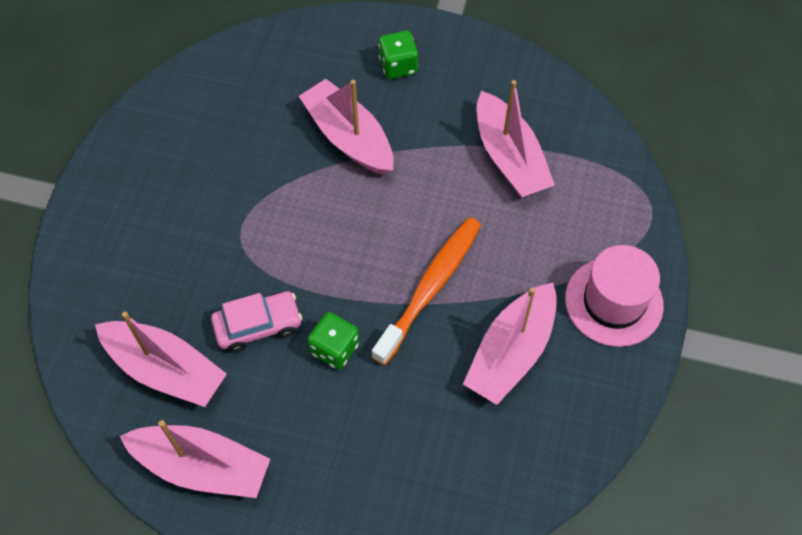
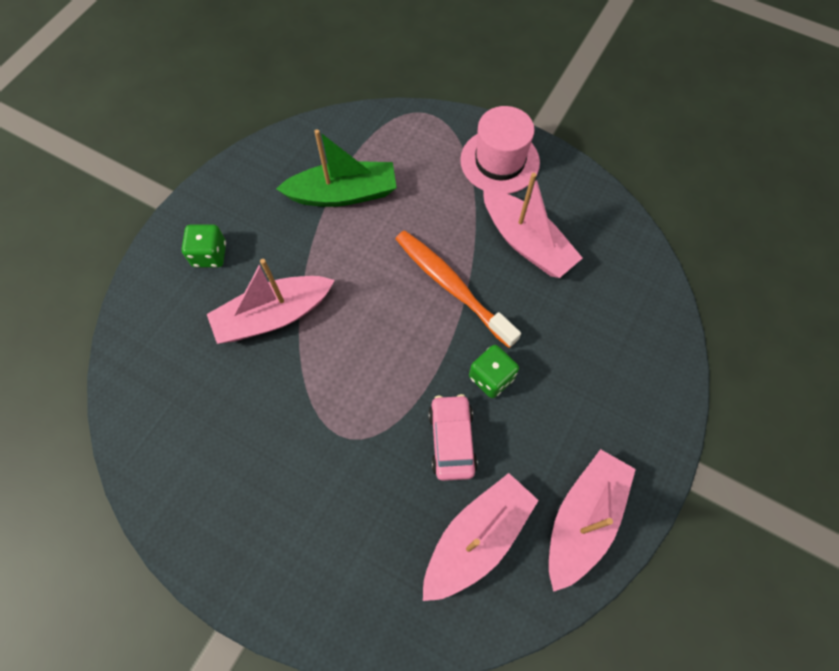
camera: 75 degrees left, 5 degrees up
(509, 157) = (343, 194): pink boat -> green boat

